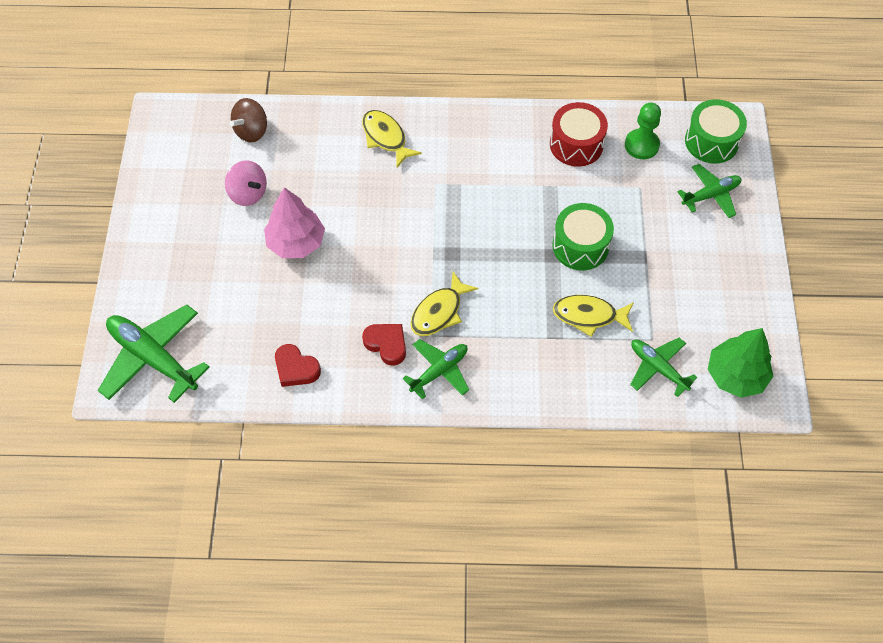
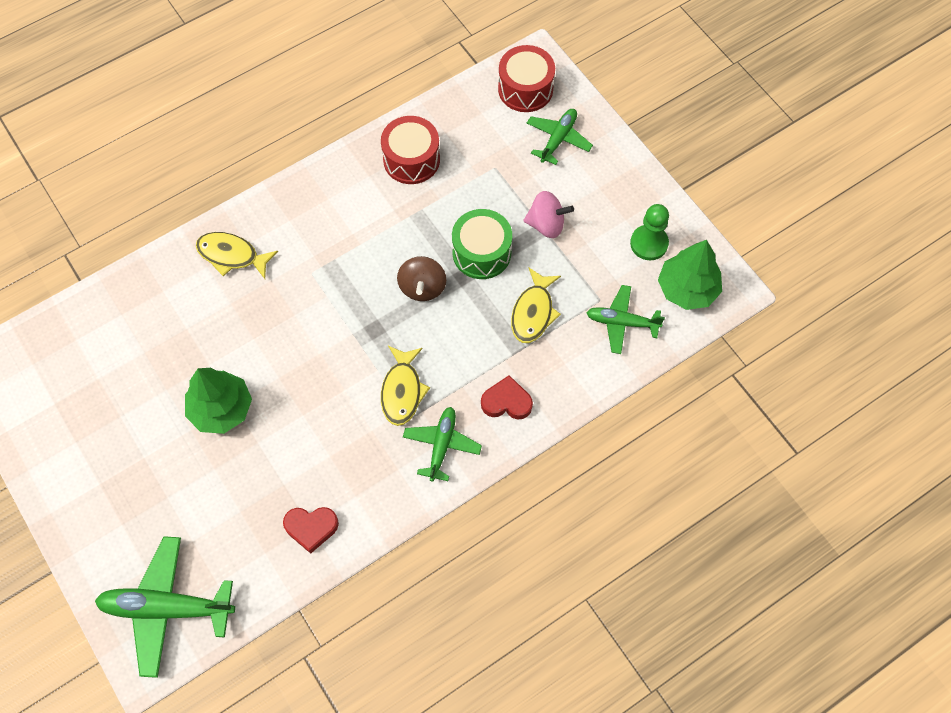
camera: 35 degrees left, 5 degrees up
(248, 193) = (138, 390): pink spinning top -> pink spinning top (546, 224)
(251, 131) = (94, 326): brown spinning top -> brown spinning top (422, 287)
(296, 242) = (221, 409): pink tree -> green tree
(386, 344) = (377, 451): red heart -> red heart (506, 402)
(589, 316) = (533, 312): yellow fish -> yellow fish turned 45 degrees counterclockwise
(641, 145) = (468, 127): green pawn -> green pawn (649, 243)
(711, 141) = (525, 89): green drum -> red drum

